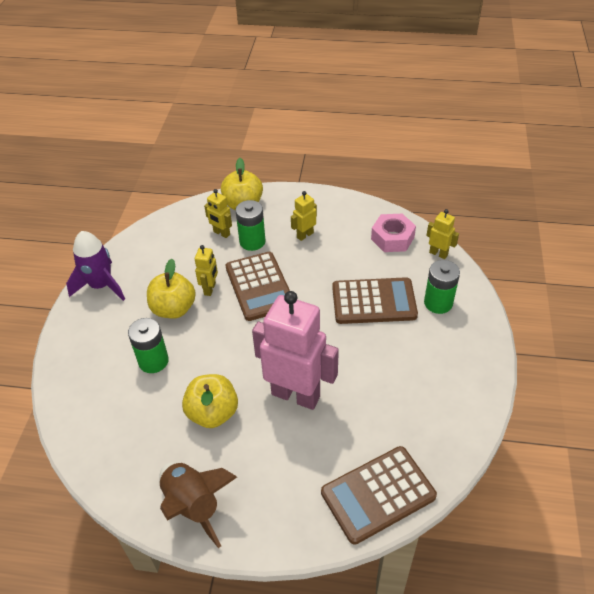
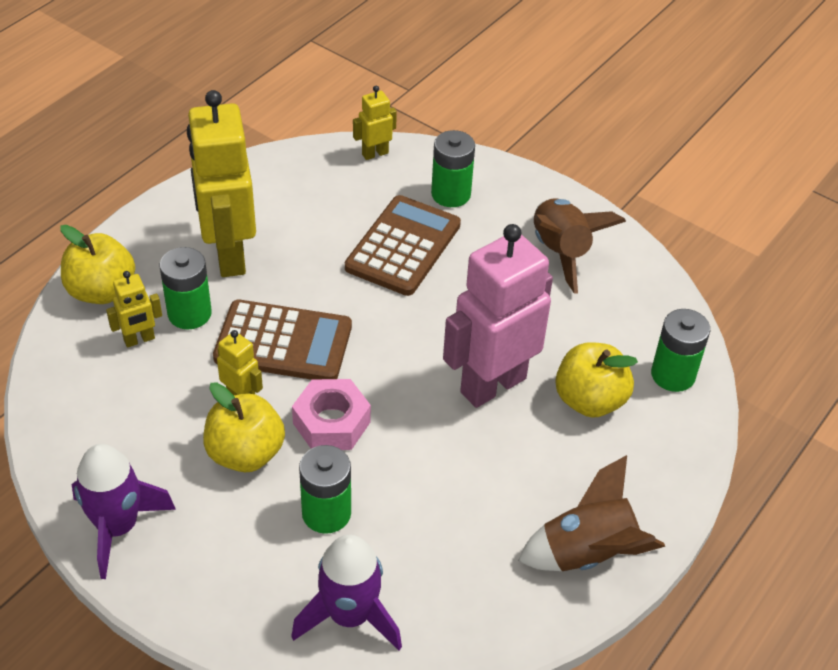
camera: 65 degrees left, 0 degrees up
(91, 403) = (350, 615): none -> purple rocket
(213, 413) = (463, 480): yellow apple -> yellow apple (589, 400)
(305, 235) = (229, 255): yellow robot -> yellow robot, size x2.23
(378, 494) = (673, 375): brown calculator -> green battery
(392, 238) = (312, 178): pink nut -> pink nut (331, 422)
(438, 381) = (561, 252): none -> brown rocket

